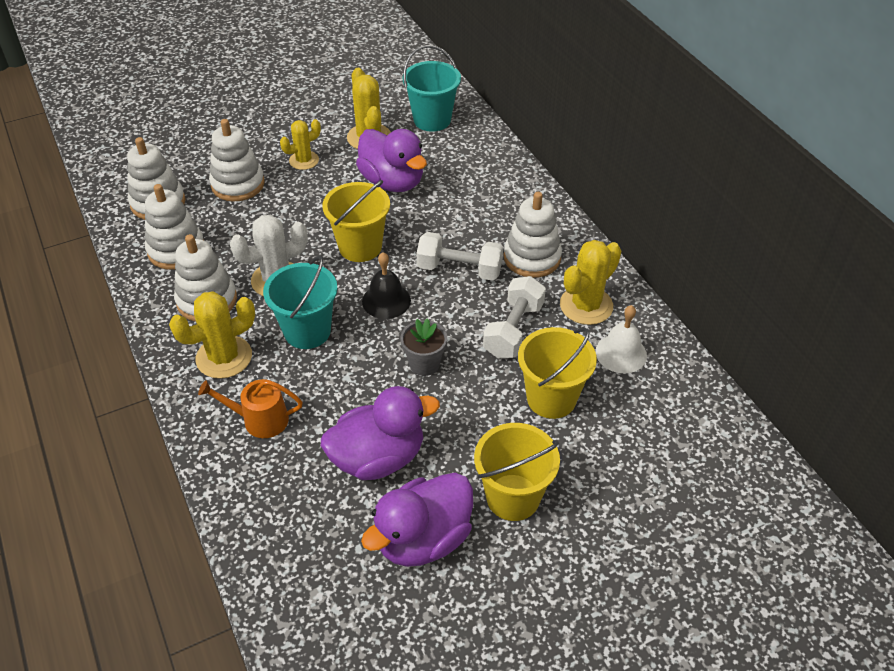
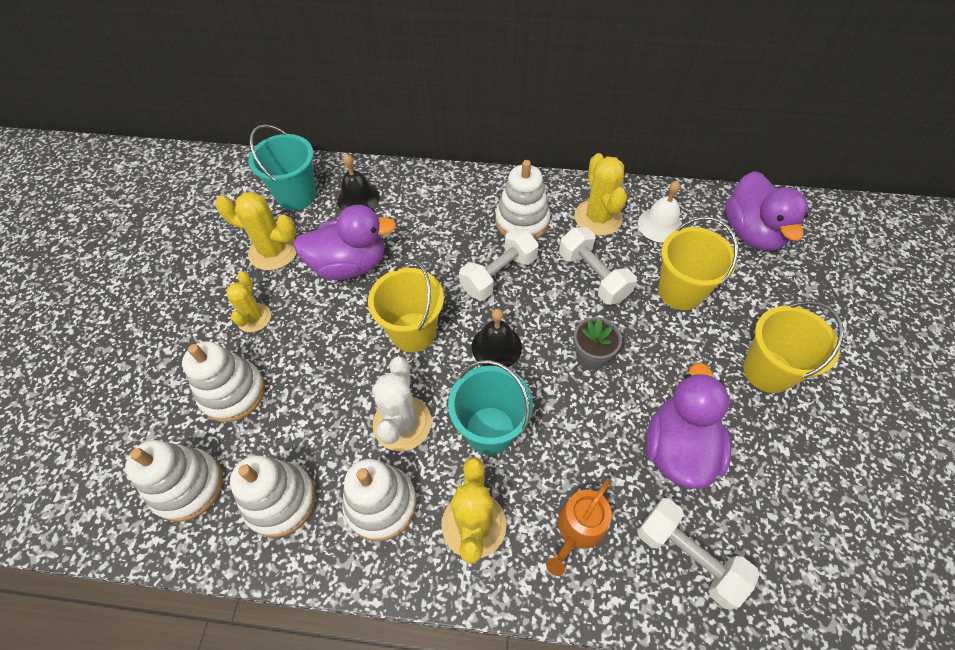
camera: 55 degrees left, 10 degrees up
(282, 500) = (688, 556): none -> white dumbbell
(423, 539) = (783, 458): purple duck -> purple duck (752, 232)
(461, 152) = (358, 198): none -> black bell

